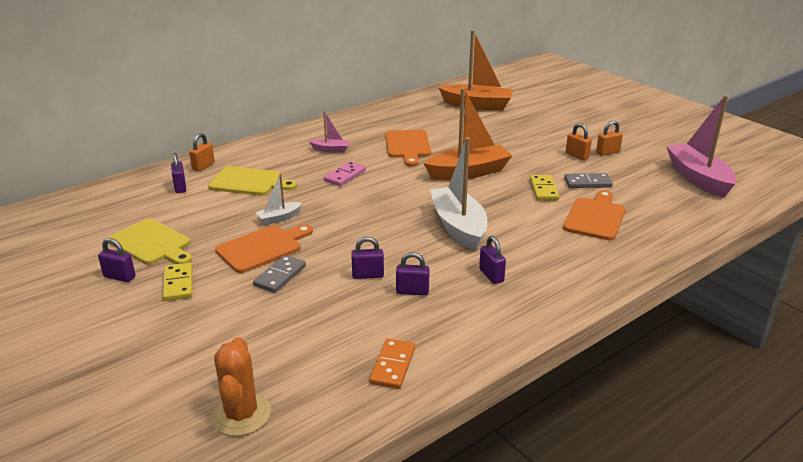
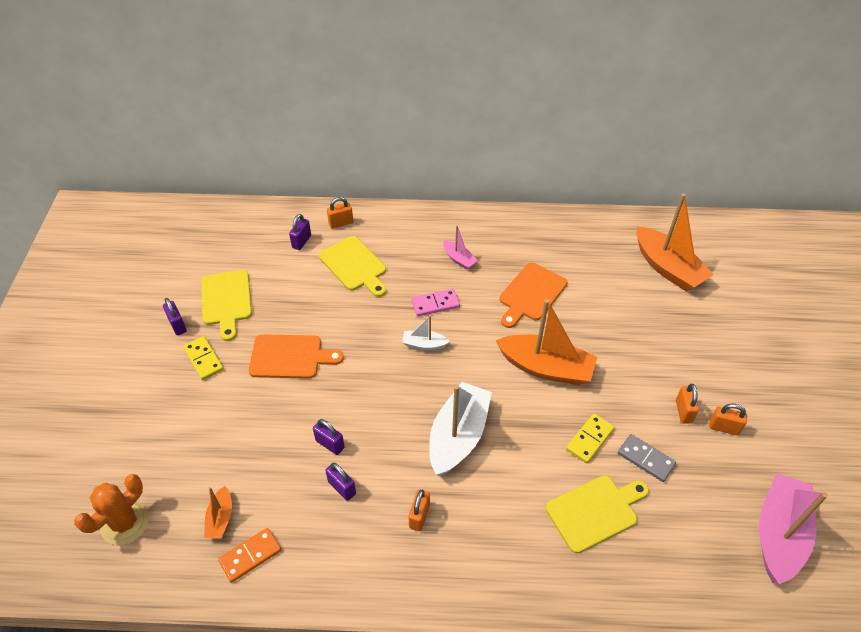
camera: 40 degrees right, 20 degrees up
(178, 284) = (203, 359): yellow domino -> yellow domino turned 60 degrees counterclockwise
(279, 218) = (334, 328): white boat -> white boat (424, 344)
(280, 276) = (271, 399): grey domino -> none
(334, 360) = (220, 518): none -> orange boat
(491, 275) = (419, 516): purple padlock -> orange padlock
(595, 217) = (595, 511): orange cutting board -> yellow cutting board

